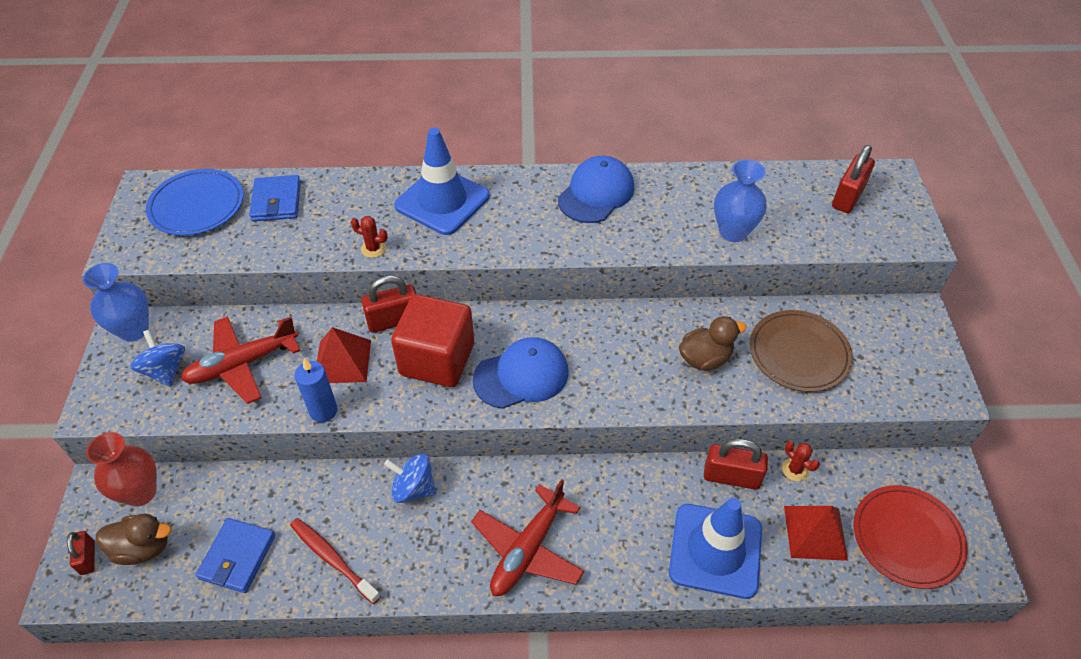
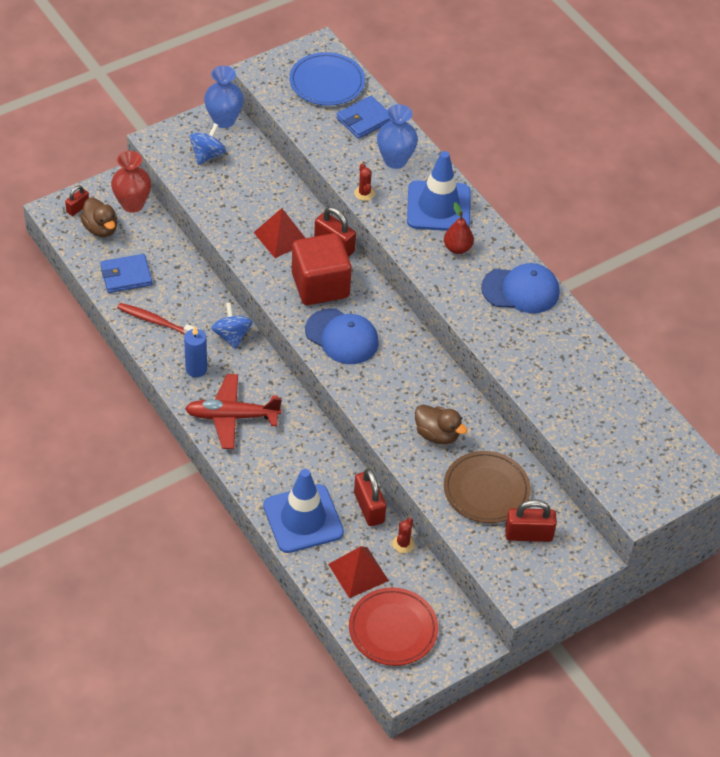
camera: 55 degrees right, 0 degrees up
(242, 364) = (240, 189): red plane -> none
(323, 411) = (237, 249): blue candle -> blue candle (196, 369)
(332, 559) = (156, 322): red toothbrush -> red toothbrush turned 75 degrees counterclockwise
(507, 213) = (457, 248): none -> red pear
(733, 232) = (548, 388): blue vase -> blue vase (395, 160)
(848, 197) = (650, 449): red padlock -> red padlock (528, 534)

